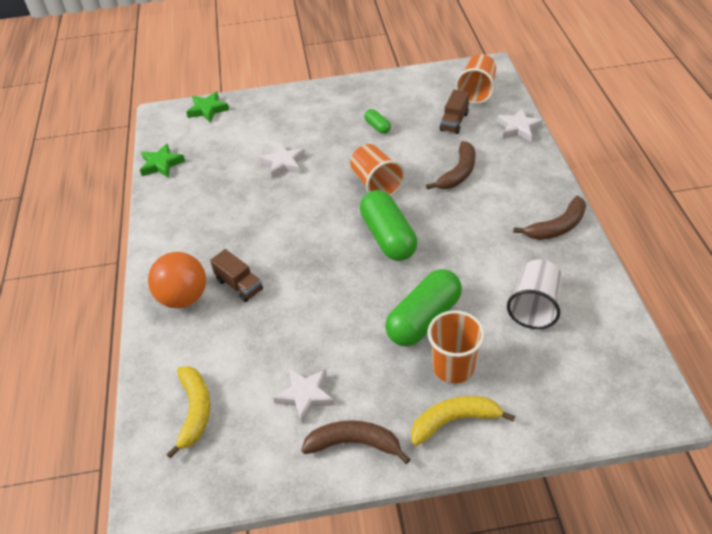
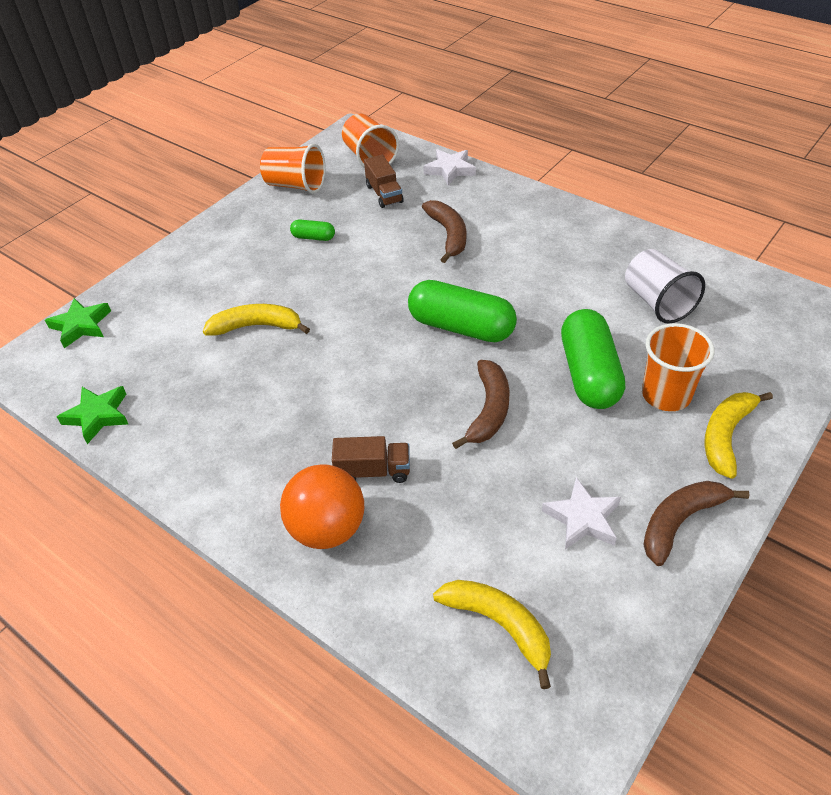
camera: 45 degrees left, 0 degrees up
(283, 163) = (256, 326): white star -> yellow banana
(376, 184) = (384, 288): orange cup -> orange cup (296, 185)
(557, 227) = (589, 230): brown banana -> brown banana (489, 410)

